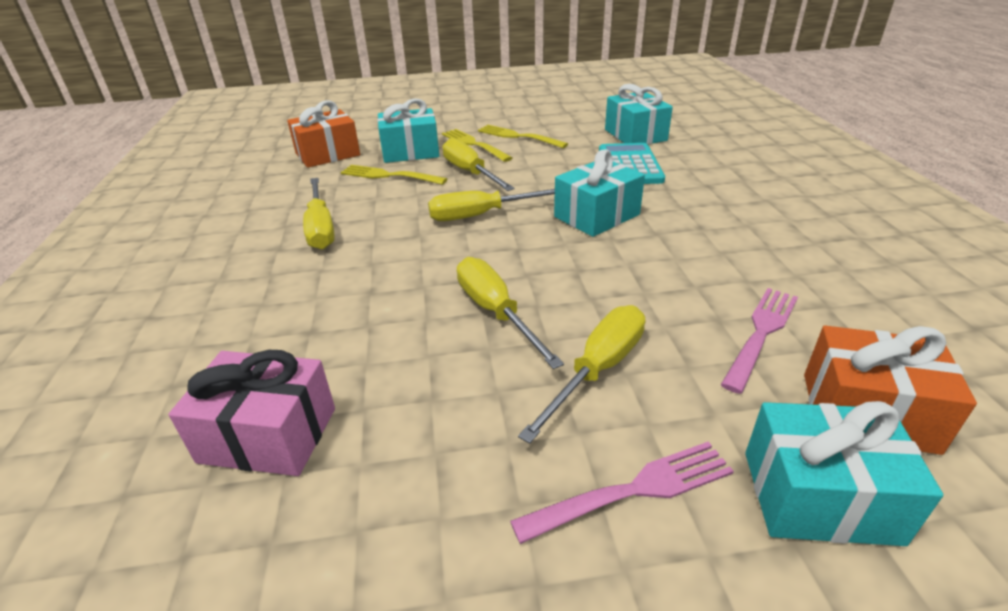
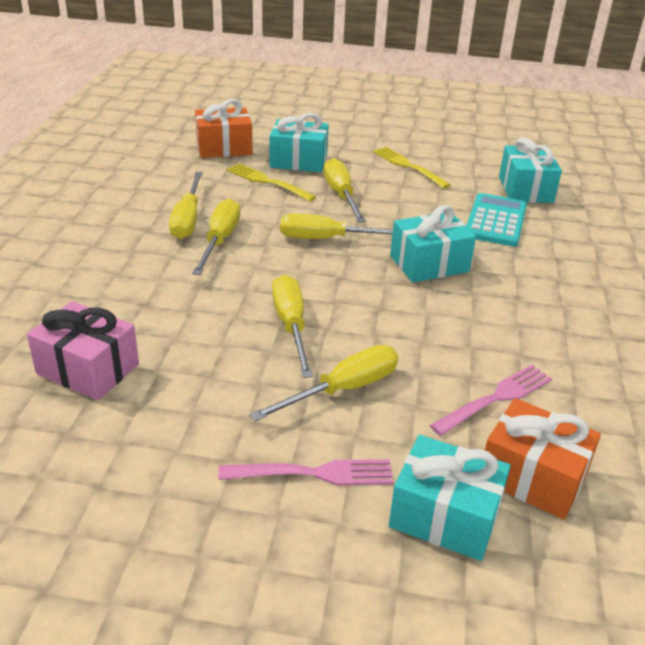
camera: 15 degrees right, 0 degrees up
(367, 241) = (220, 240): none -> yellow screwdriver
(474, 144) = (361, 166): yellow fork -> none

